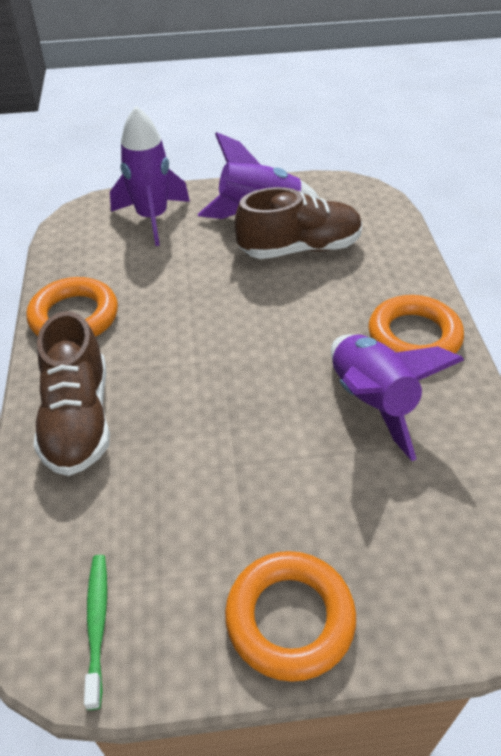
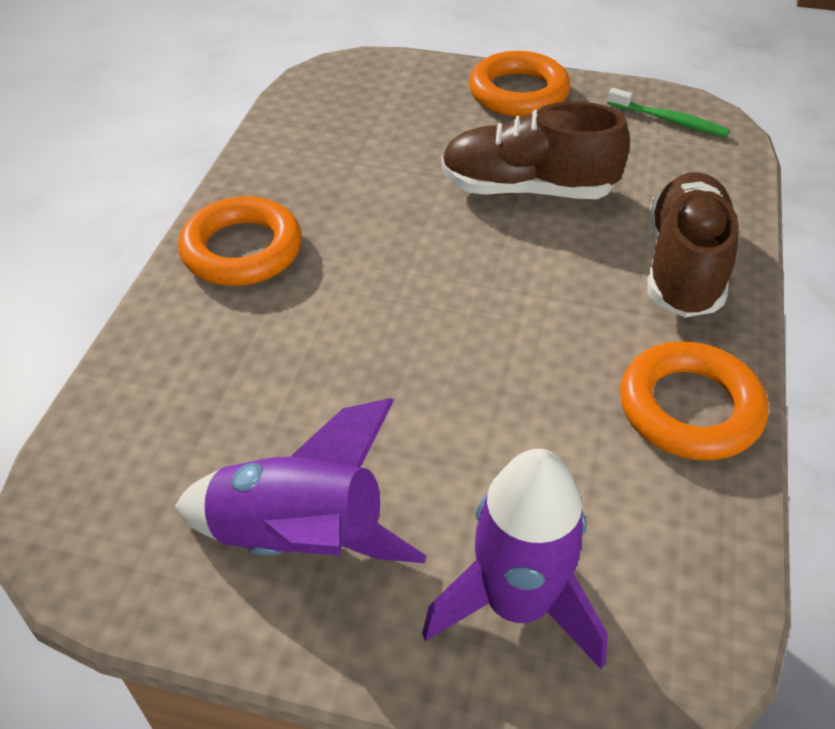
camera: 160 degrees left, 0 degrees up
(97, 625) = (669, 120): green toothbrush -> green toothbrush turned 75 degrees counterclockwise
(300, 248) = (282, 429): brown shoe -> brown shoe (527, 189)
(371, 402) = (348, 200): purple rocket -> none

